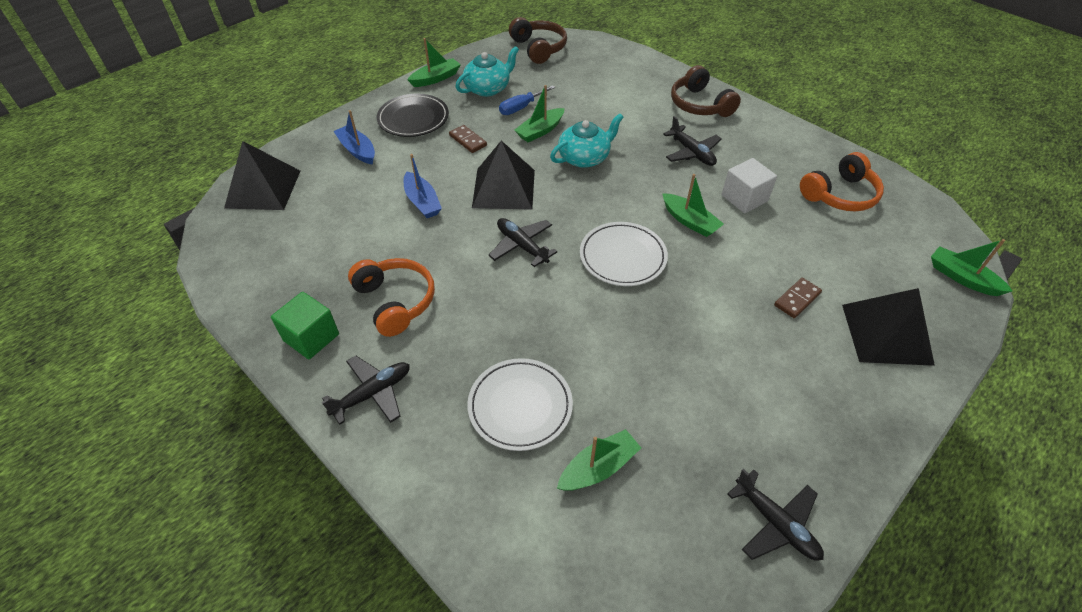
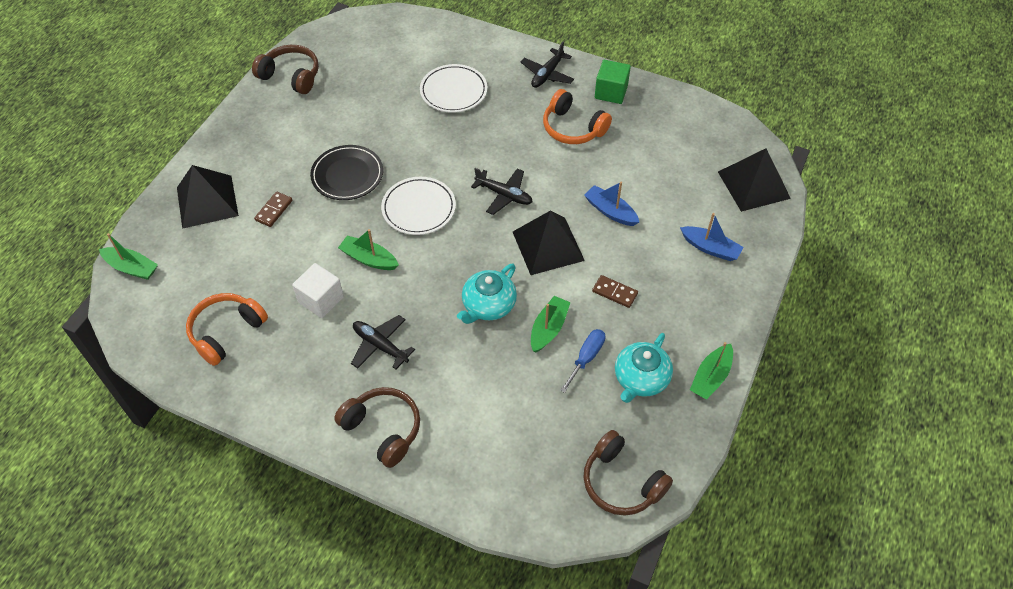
camera: 160 degrees right, 5 degrees up
(413, 119) = (689, 305): black plate -> black plate (347, 175)
(598, 468) = (395, 75): green boat -> none
(776, 523) = (291, 76): black plane -> brown headphones

